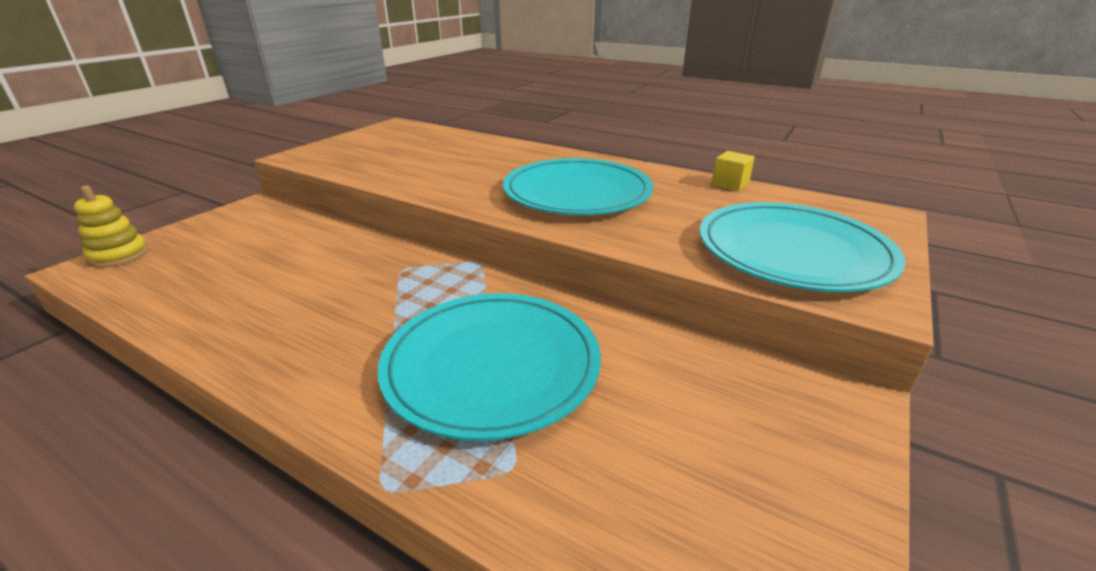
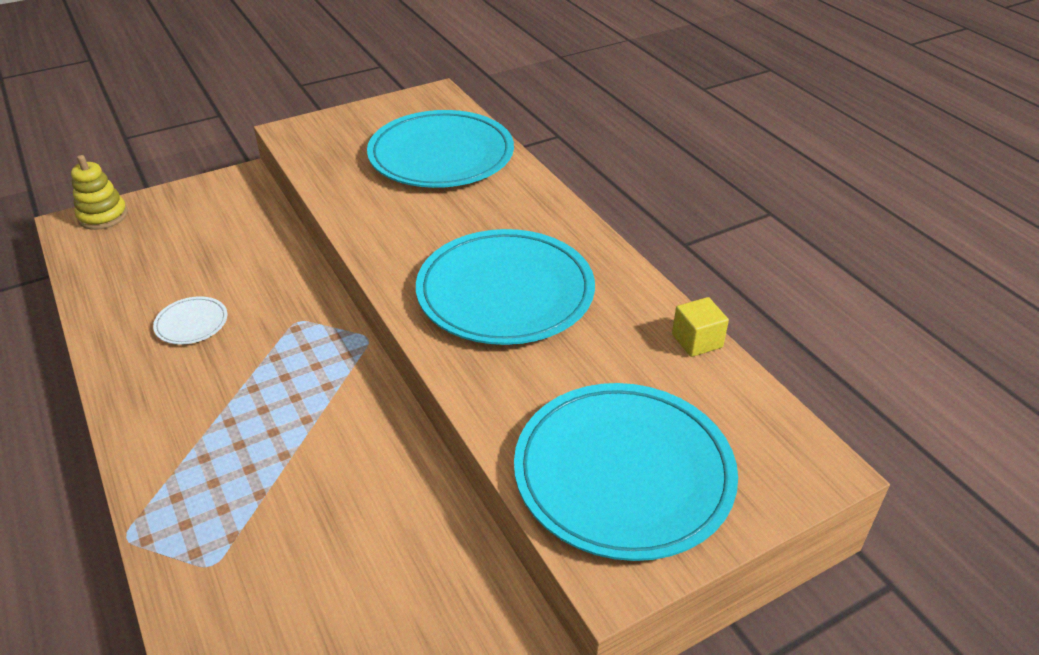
camera: 30 degrees right, 10 degrees up
(294, 298) = (191, 323): none -> white plate
(492, 366) = (276, 467): turquoise plate -> turquoise plate (441, 155)

